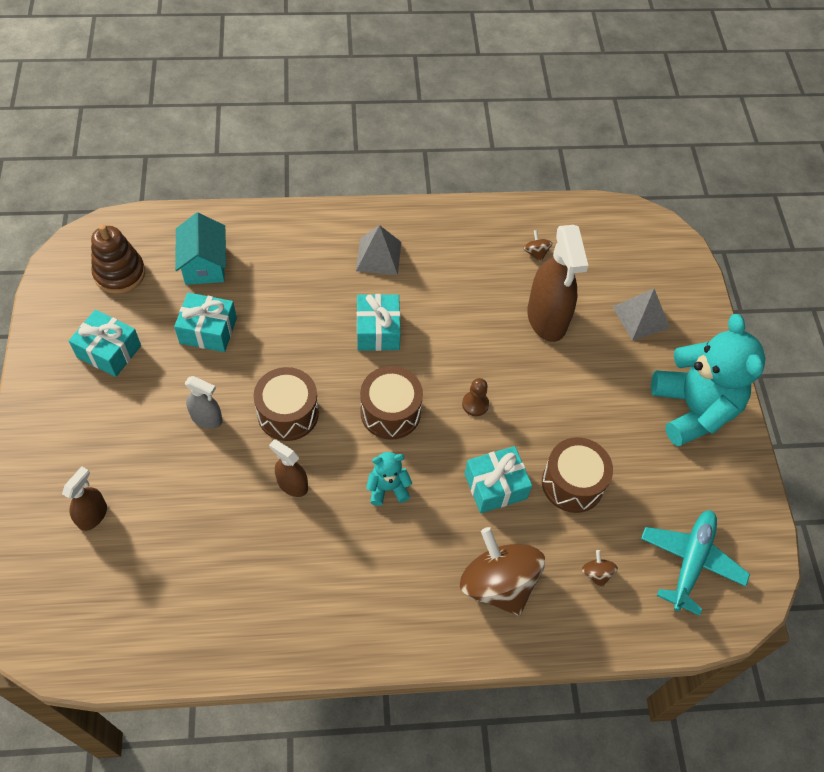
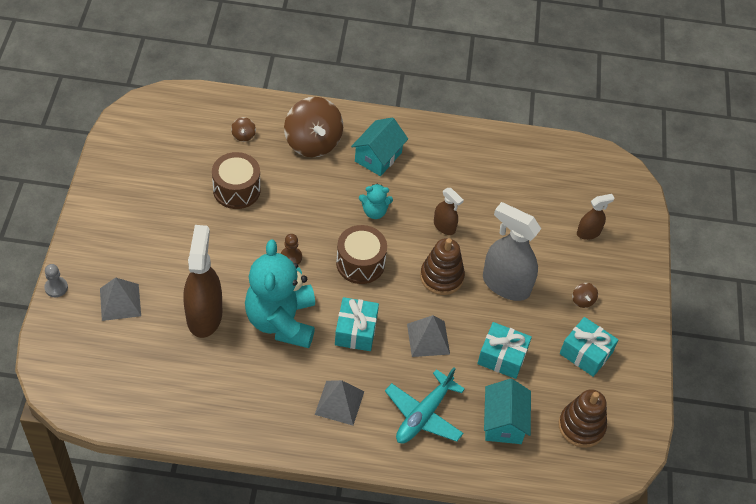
camera: 170 degrees left, 5 degrees down
(93, 515) = (588, 233): brown spray bottle -> brown spray bottle turned 150 degrees counterclockwise
(207, 418) = (505, 284): grey spray bottle -> grey spray bottle, size x1.93
(288, 413) = (441, 277): brown drum -> brown stacking toy
(295, 336) = (428, 338): none -> grey pyramid
(400, 579) = (378, 157): none -> turquoise house
(495, 486) = (294, 198): turquoise gift -> none
(536, 253) = (188, 380): brown spinning top -> brown spinning top (582, 300)
(690, 561) = (175, 130): turquoise plane -> turquoise plane (423, 415)
(693, 409) = (117, 222): turquoise teddy bear -> turquoise teddy bear (281, 321)
(714, 320) = (56, 287): none -> grey pawn

